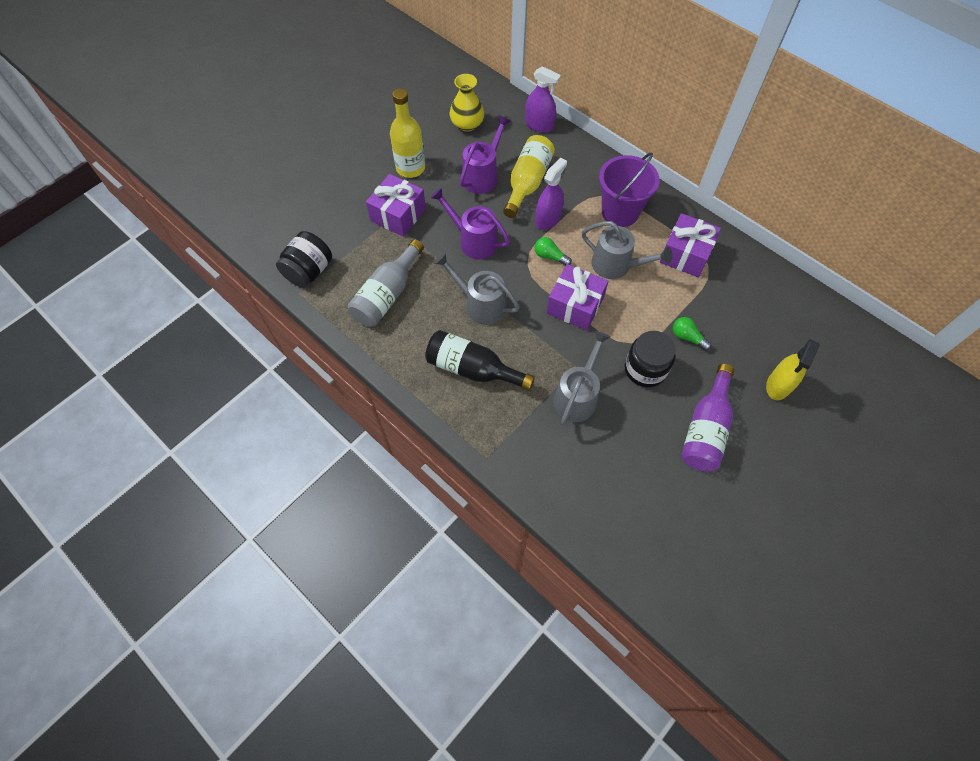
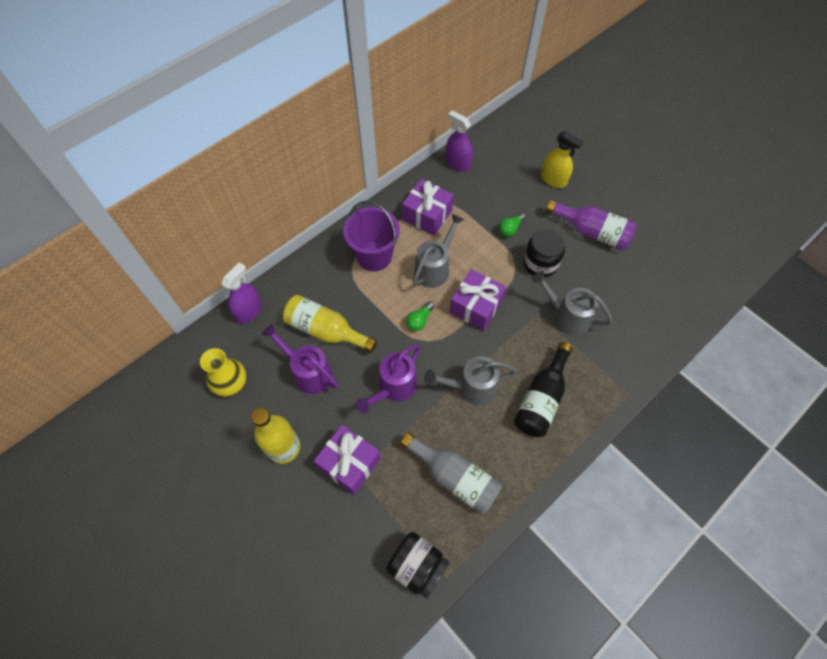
camera: 85 degrees left, 0 degrees up
(480, 304) = (470, 387): grey watering can -> grey watering can turned 45 degrees clockwise
(548, 219) = (375, 317): purple spray bottle -> purple spray bottle (458, 163)

